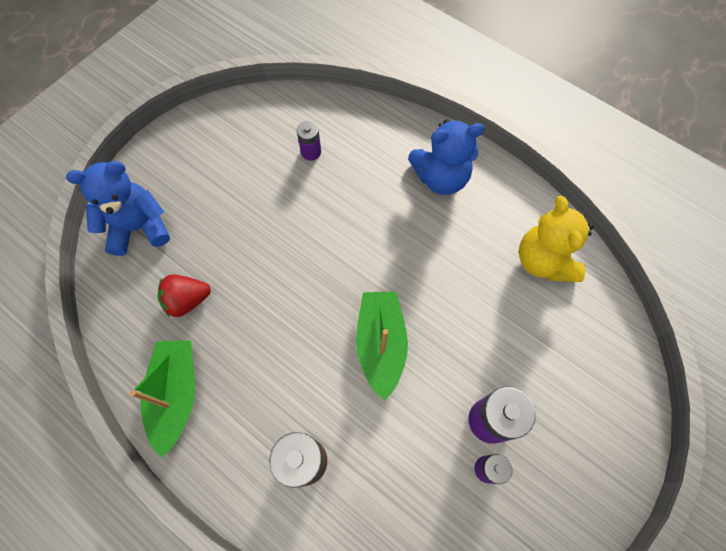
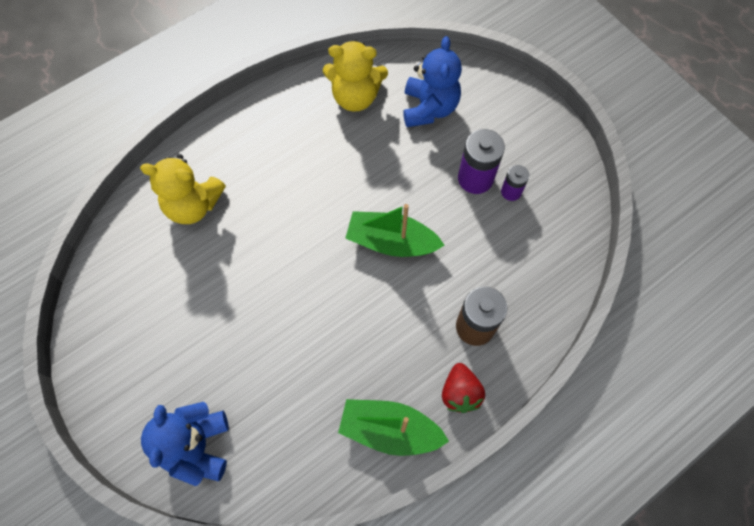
camera: 75 degrees left, 0 degrees up
(187, 300) = (297, 406): red strawberry -> red strawberry (460, 393)
(311, 152) = (173, 256): purple battery -> none
(366, 151) = (193, 205): none -> yellow teddy bear
(441, 178) = (247, 149): blue teddy bear -> blue teddy bear (429, 108)

